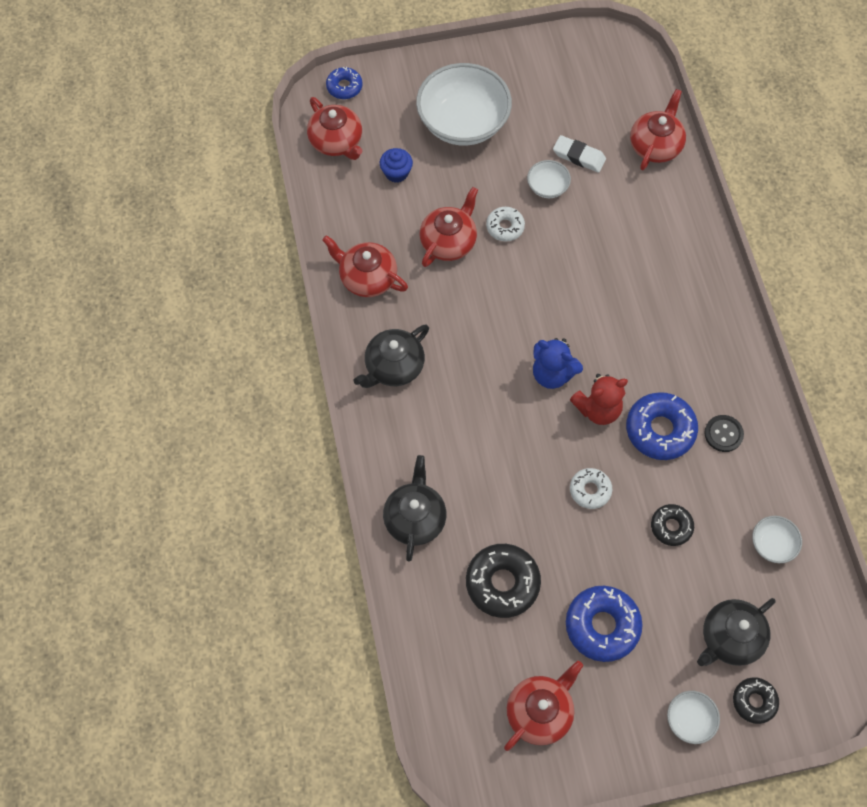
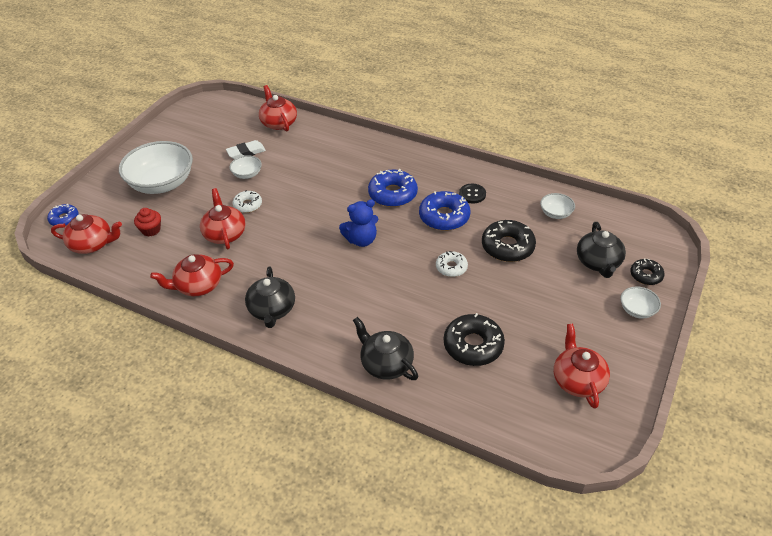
camera: 50 degrees left, 20 degrees down
(396, 173) = (151, 230): blue cupcake -> red cupcake
(598, 409) = (404, 234): red teddy bear -> none
(602, 626) = (543, 314): blue donut -> blue donut (392, 194)
(671, 527) = (507, 247): black donut -> black donut, size x1.71

